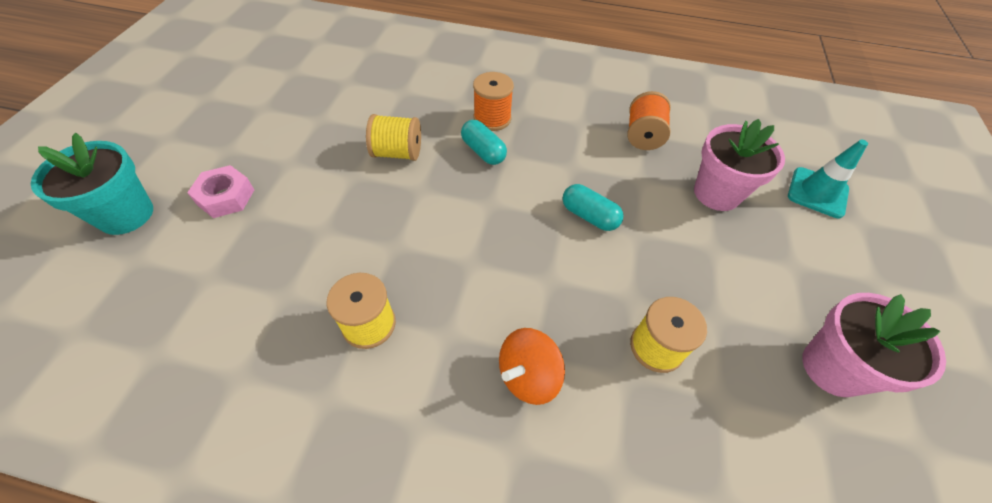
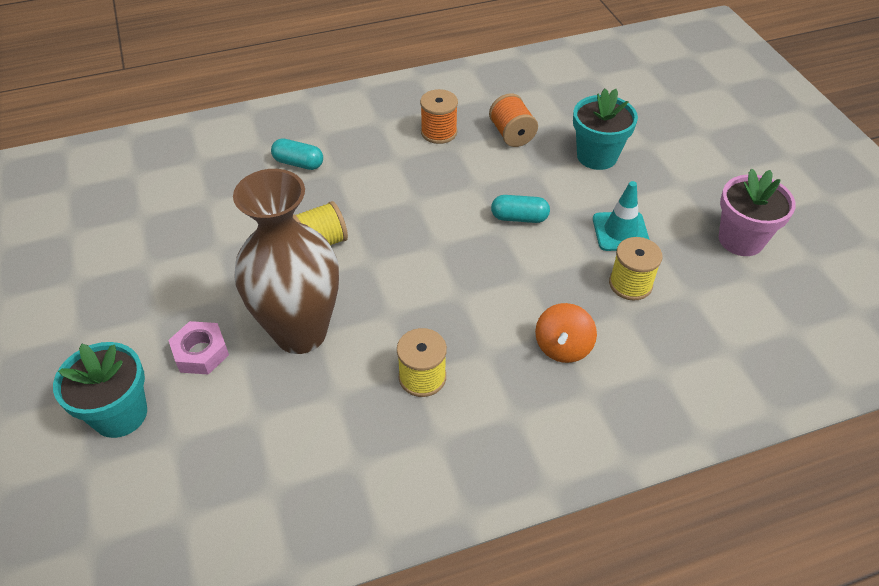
camera: 30 degrees left, 5 degrees down
(311, 222) = (300, 332): none -> brown vase
(483, 151) = (394, 206): turquoise capsule -> turquoise capsule (298, 163)
(492, 118) = (377, 175): orange spool -> orange spool (439, 132)
(716, 193) = (597, 156): pink flower pot -> turquoise flower pot
(817, 192) = (663, 123): turquoise traffic cone -> turquoise traffic cone (620, 231)

